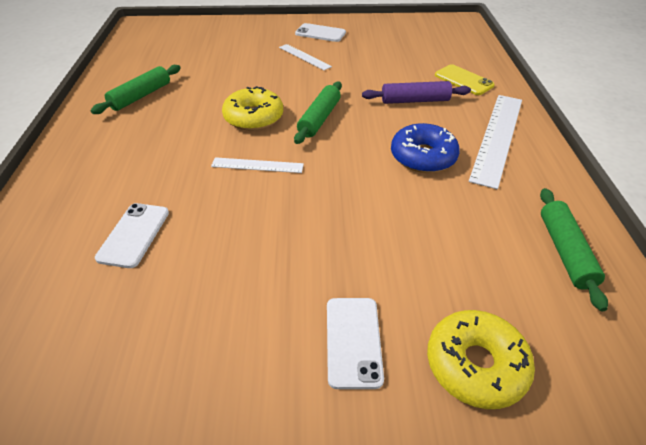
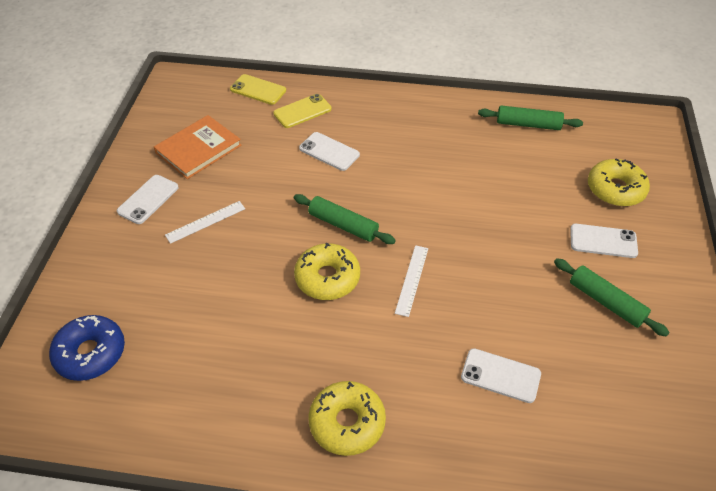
camera: 80 degrees left, 5 degrees up
(103, 143) = (347, 423): none -> yellow donut
(141, 96) = (247, 392): green rolling pin -> green rolling pin (606, 302)
(383, 42) = (198, 149): none -> orange book
(415, 101) = (329, 151): purple rolling pin -> white phone
(423, 157) = (417, 166): blue donut -> blue donut (90, 353)
(477, 55) = (258, 90): none -> yellow phone
(498, 137) = (398, 116): white ruler -> none

